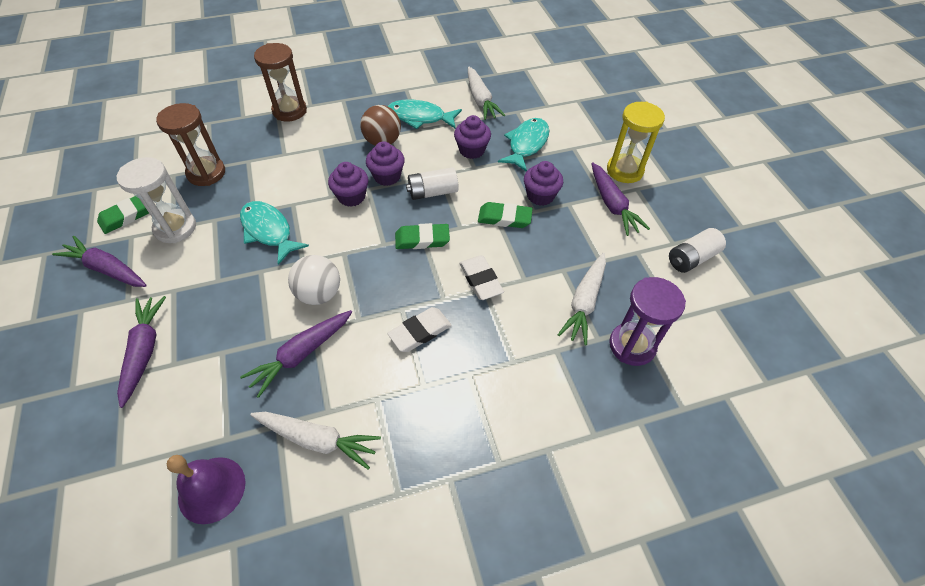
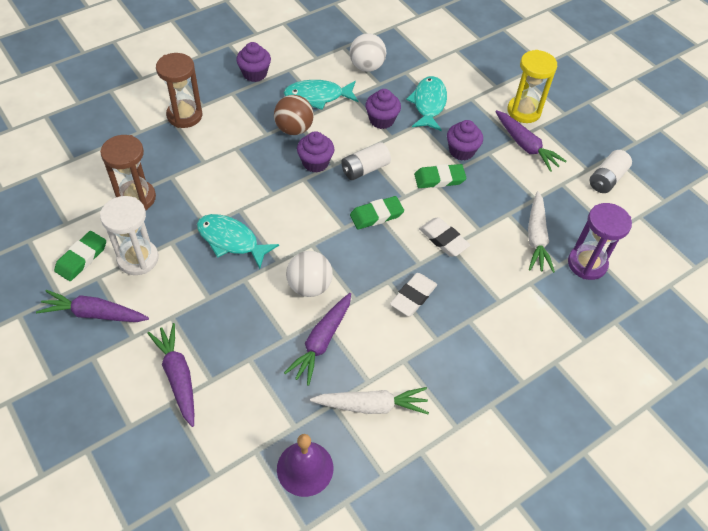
camera: 20 degrees left, 0 degrees up
(351, 196) = (292, 190): purple cupcake -> purple cupcake (254, 74)
(480, 100) = (366, 67): white carrot -> white ball

